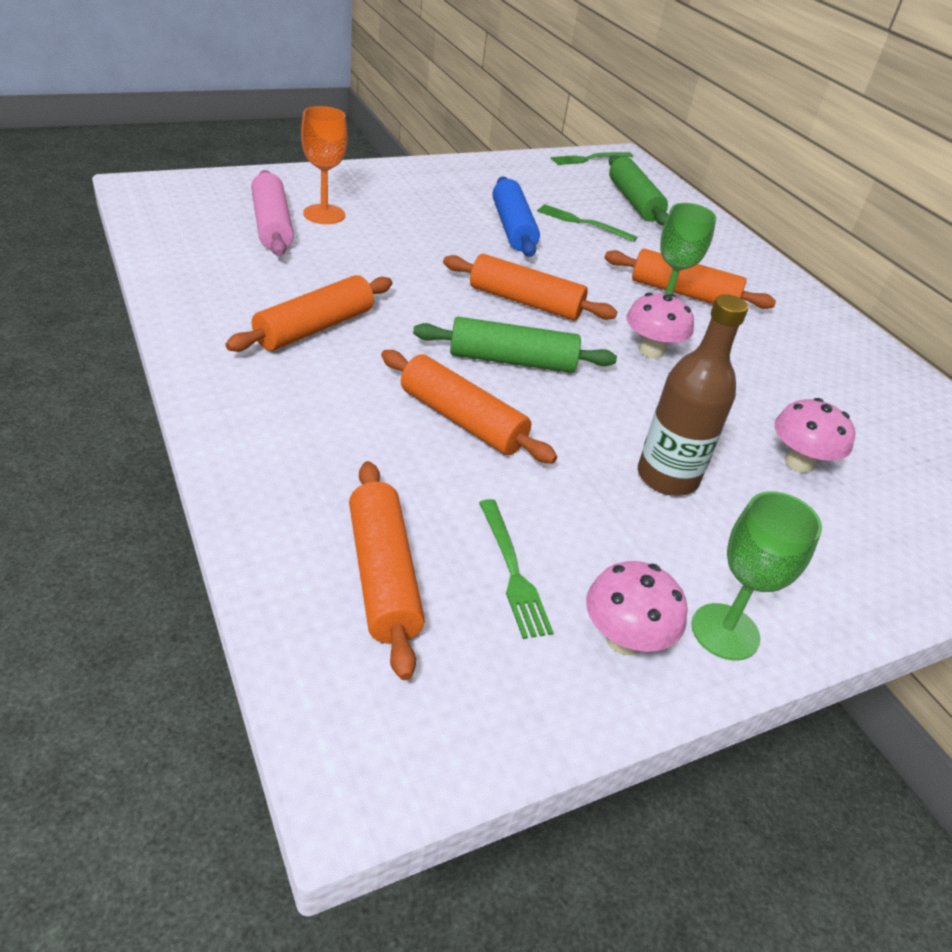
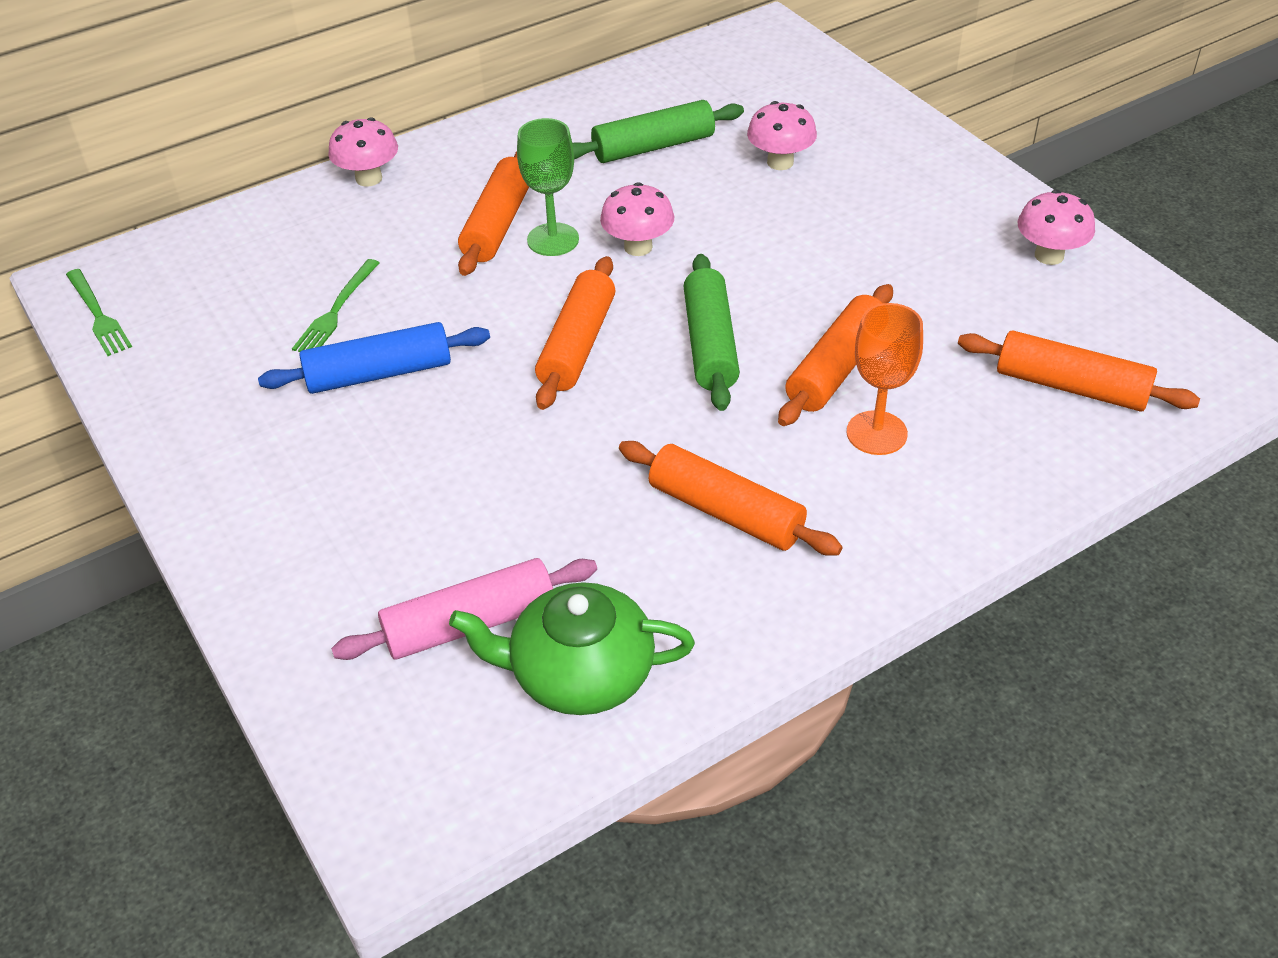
camera: 90 degrees left, 5 degrees up
(207, 250) = (580, 673): none -> green teapot
(324, 214) = (410, 574): orange goblet -> orange goblet (876, 433)
(383, 575) = (1071, 386): orange rolling pin -> orange rolling pin turned 45 degrees clockwise
(512, 571) = (1018, 316): green fork -> none
(634, 201) = (247, 266): green rolling pin -> green rolling pin (653, 147)
(667, 477) = (846, 236): brown bottle -> none
(725, 631) = (1008, 208): green goblet -> none
(741, 252) = (369, 178): none -> pink mushroom

